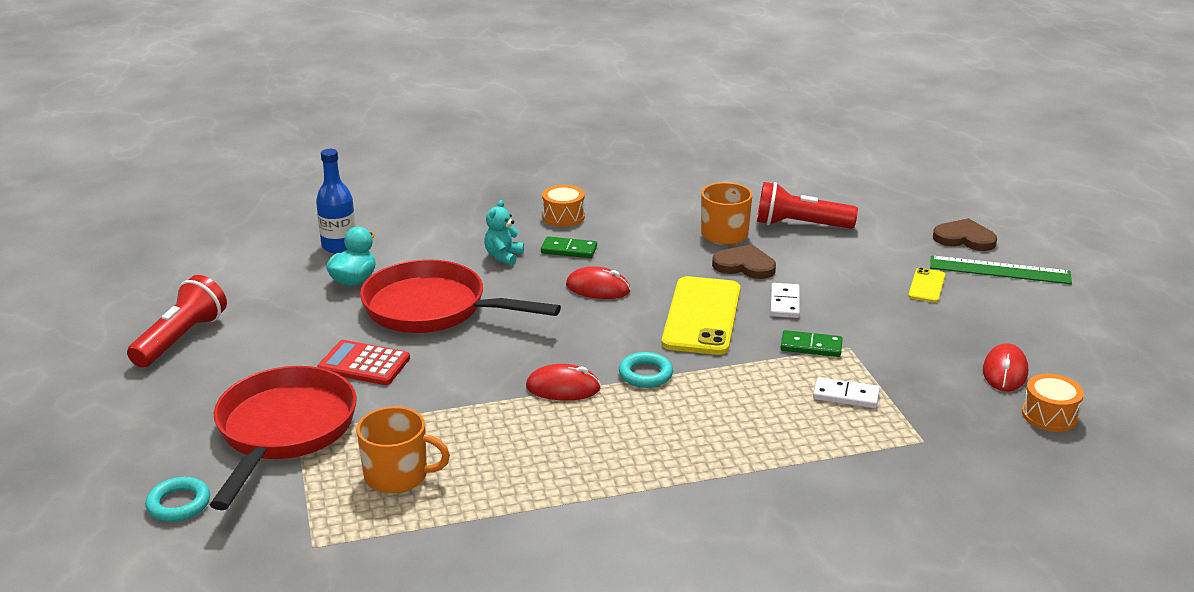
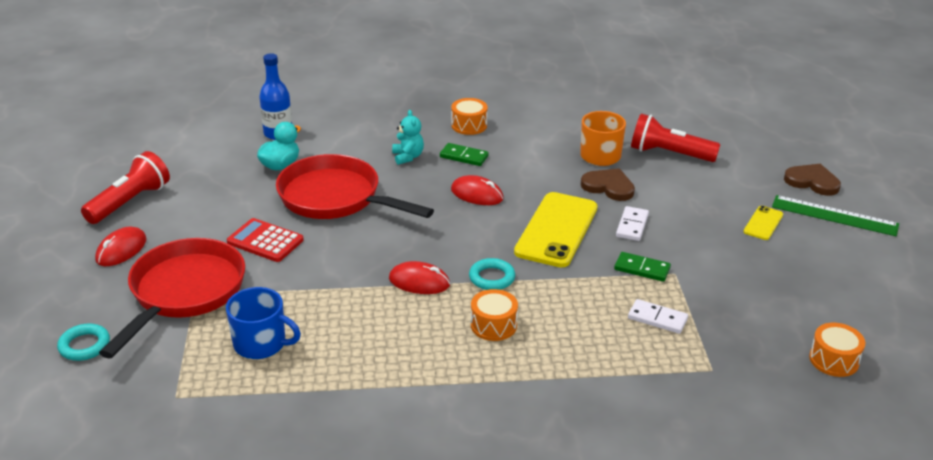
camera: 10 degrees right, 5 degrees up
(397, 476) = (261, 344): orange mug -> blue mug
(503, 256) = (408, 157): turquoise teddy bear -> turquoise teddy bear turned 135 degrees clockwise
(665, 424) = (493, 325): none -> orange drum
(1005, 372) = (807, 313): red mouse -> red mouse (121, 250)

